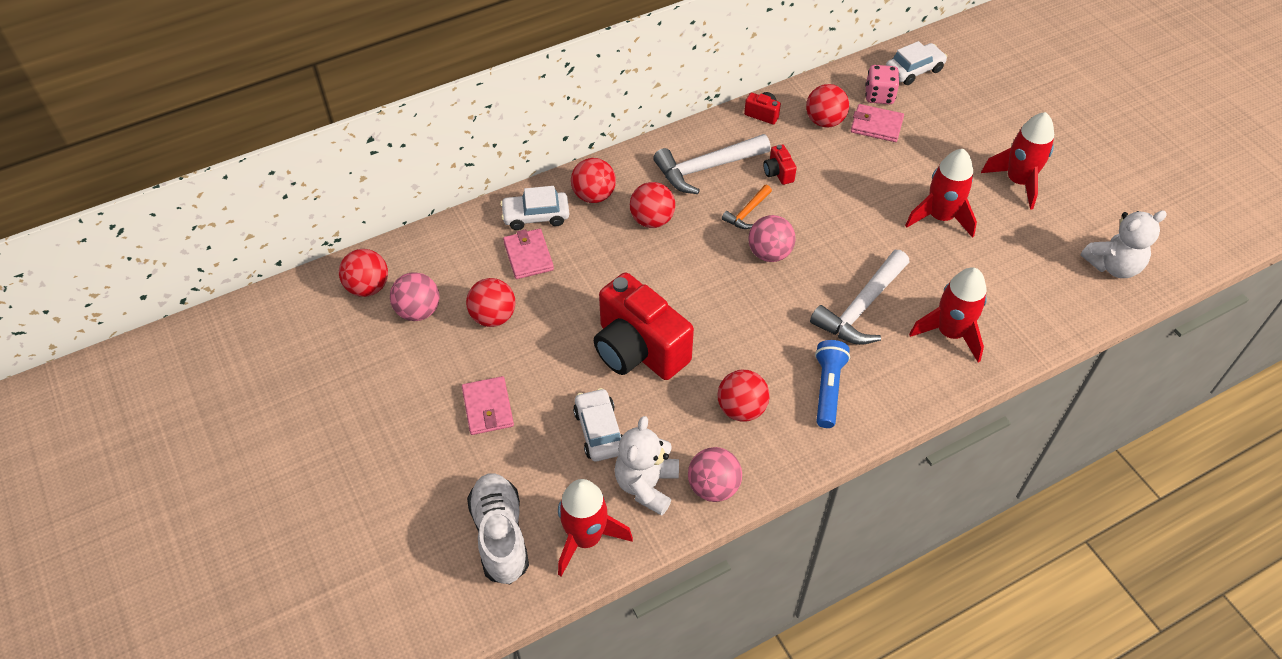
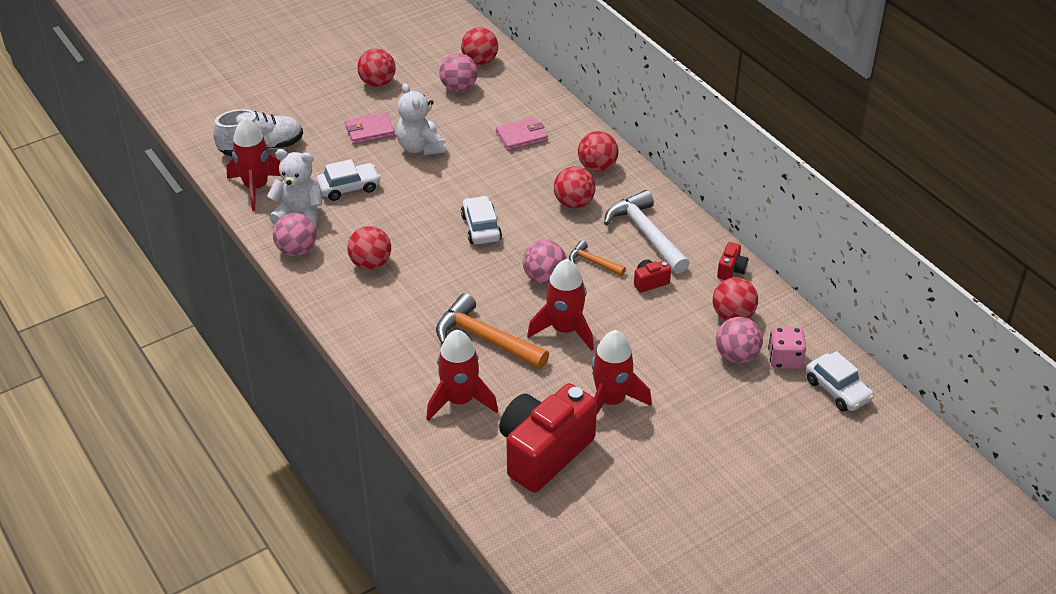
camera: 85 degrees right, 10 degrees down
(493, 317) = (456, 124): red ball -> red ball (377, 83)
(536, 216) = (567, 136): white car -> white car (481, 227)
(638, 349) = (428, 203): red camera -> red camera (544, 452)
(828, 389) = (392, 315): blue flashlight -> none
(861, 308) = (485, 338): white hammer -> orange hammer
(876, 125) = (736, 355): pink wallet -> pink ball
(1018, 181) = (676, 469): red rocket -> red rocket (564, 330)
(1113, 266) = (563, 541): white teddy bear -> white teddy bear (421, 147)

